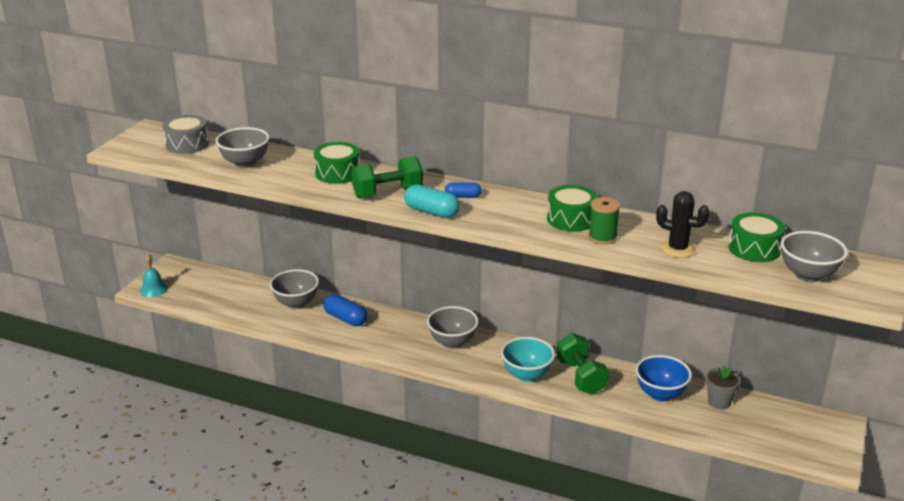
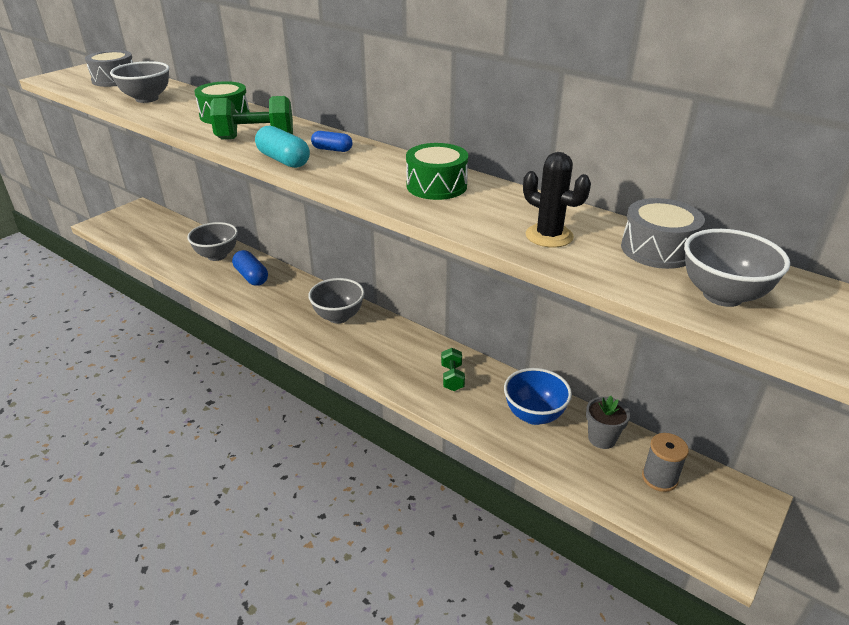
camera: 15 degrees right, 5 degrees up
(153, 289) = (106, 225): turquoise bell -> none
(527, 375) = (394, 365): turquoise bowl -> none
(581, 377) = (452, 378): green dumbbell -> green dumbbell, size x0.59
(602, 237) = (459, 210): green spool -> none
(754, 249) = (657, 249): green drum -> grey drum
(771, 422) = (659, 478): none -> grey spool

